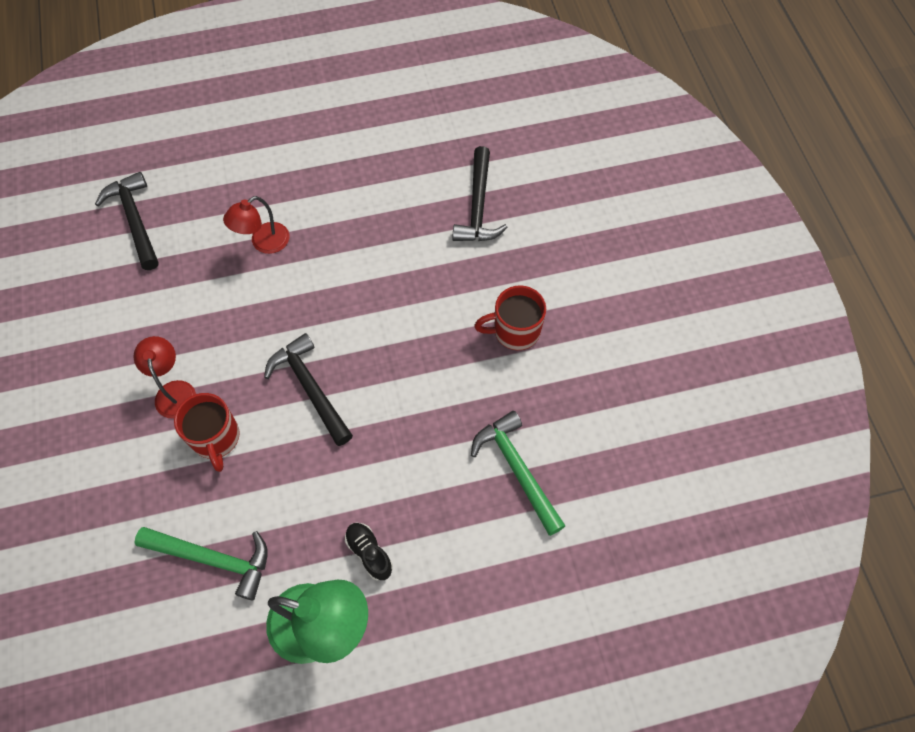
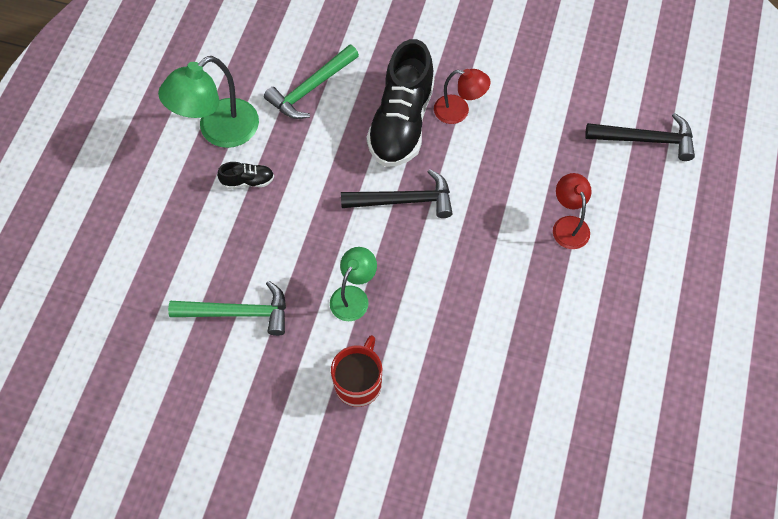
camera: 120 degrees right, 0 degrees up
(216, 438) = (401, 123): red mug -> black shoe
(438, 378) = (353, 296): none -> green lamp
(478, 206) = (511, 428): black hammer -> none

